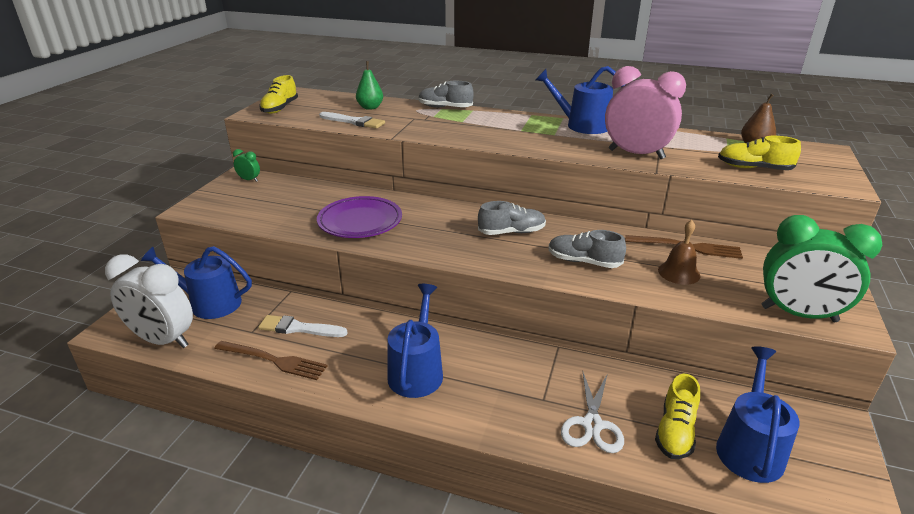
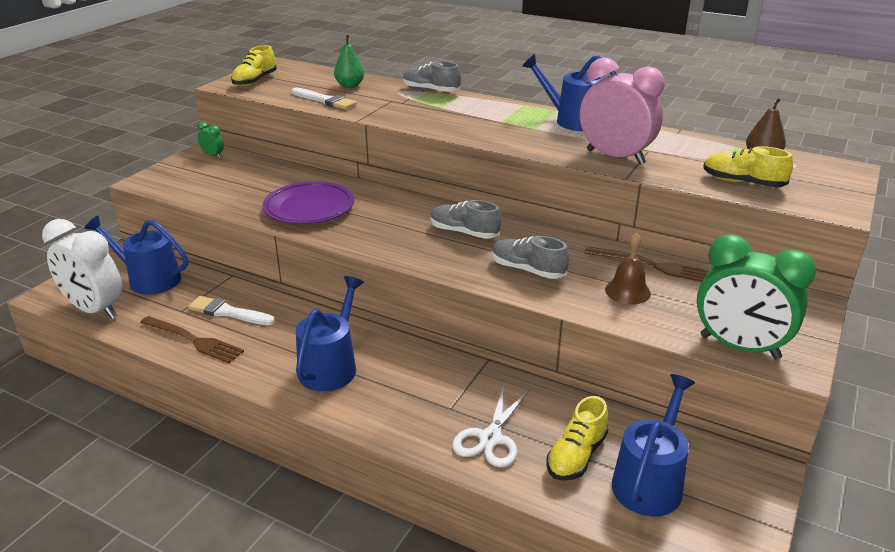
camera: 10 degrees right, 0 degrees up
(511, 232) = (464, 232): grey shoe -> grey shoe turned 150 degrees counterclockwise

